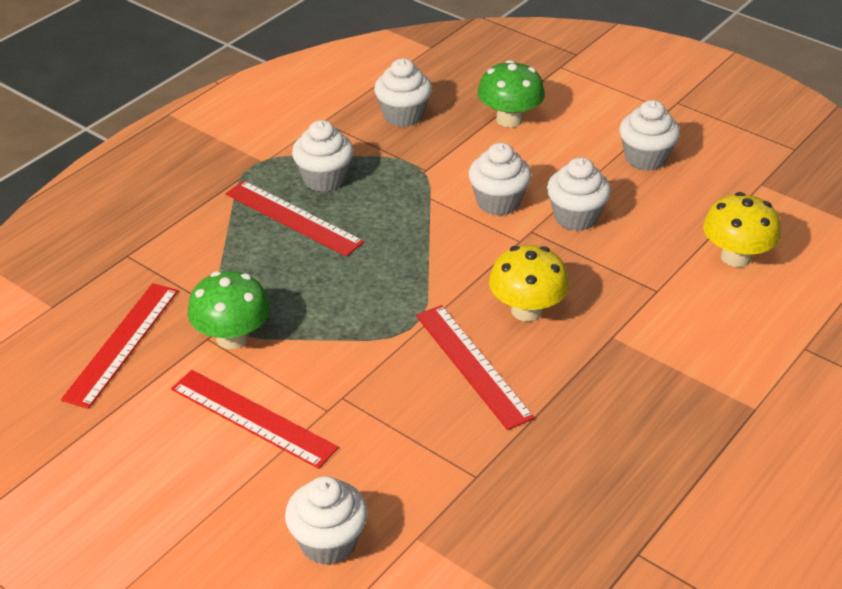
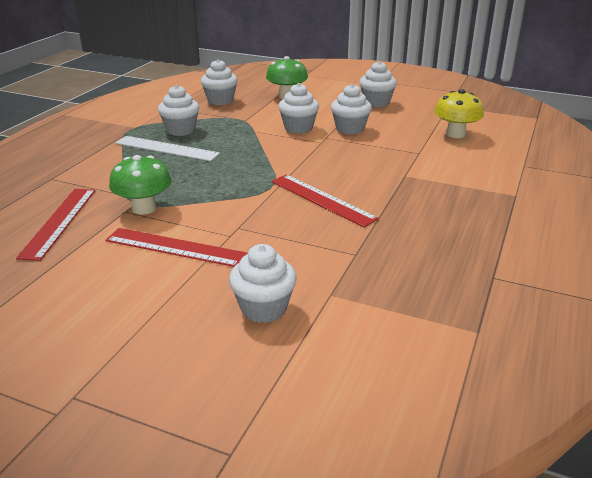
camera: 15 degrees left, 10 degrees down
(293, 218) = (166, 148): red ruler -> white ruler
(526, 310) = (343, 170): yellow mushroom -> none

